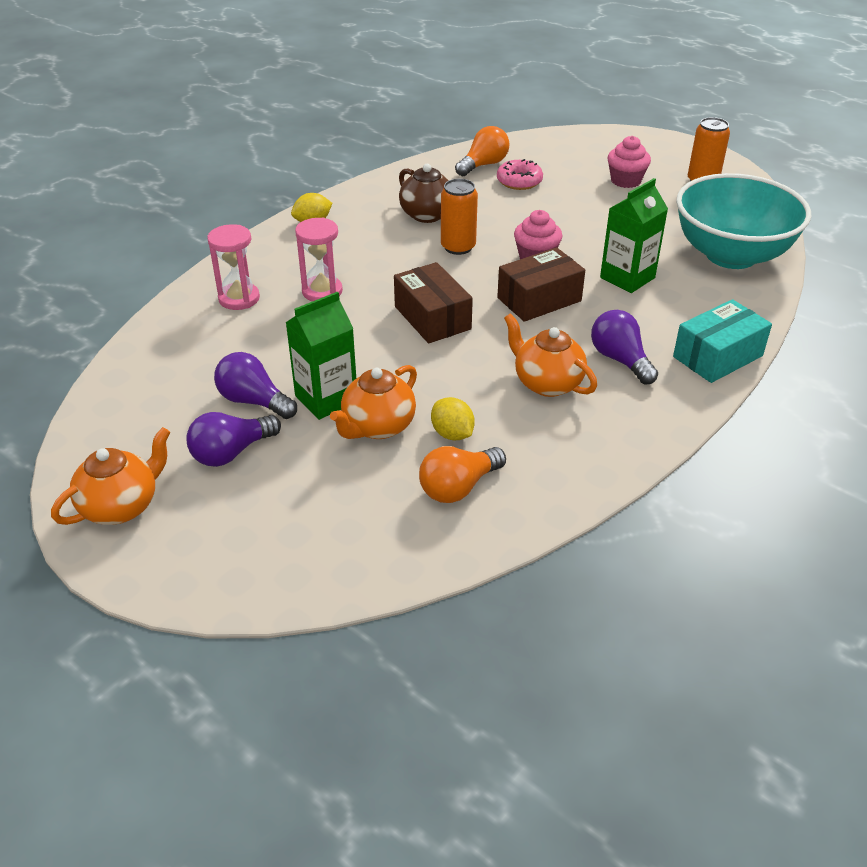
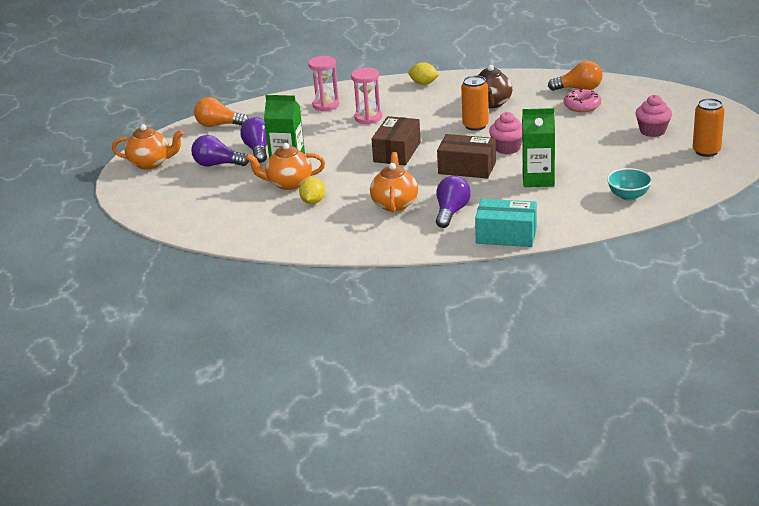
camera: 50 degrees right, 10 degrees down
(458, 487) = (278, 221): orange light bulb -> orange light bulb (218, 125)
(731, 255) = (628, 196): turquoise bowl -> turquoise bowl, size x0.42

